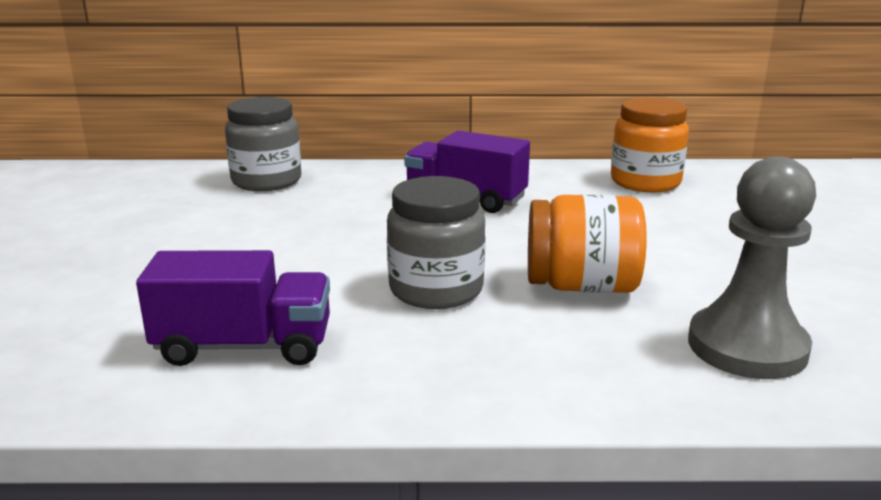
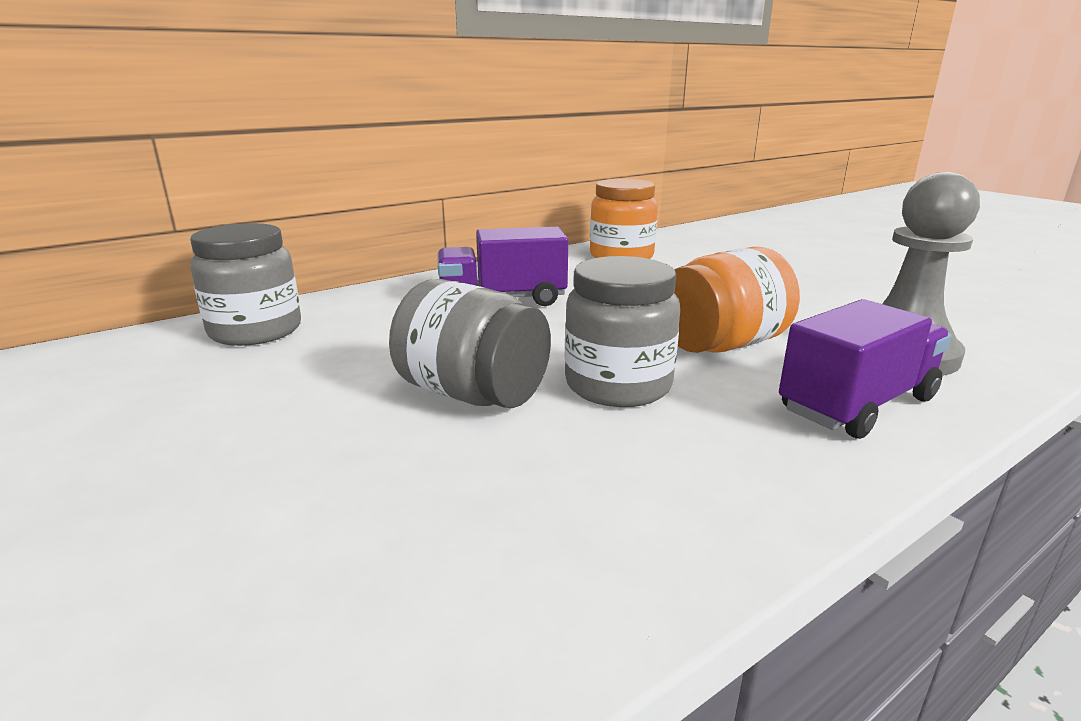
camera: 35 degrees left, 0 degrees up
(244, 346) = (528, 520): purple truck -> purple truck (857, 404)
(330, 264) = (472, 394): none -> grey jar

